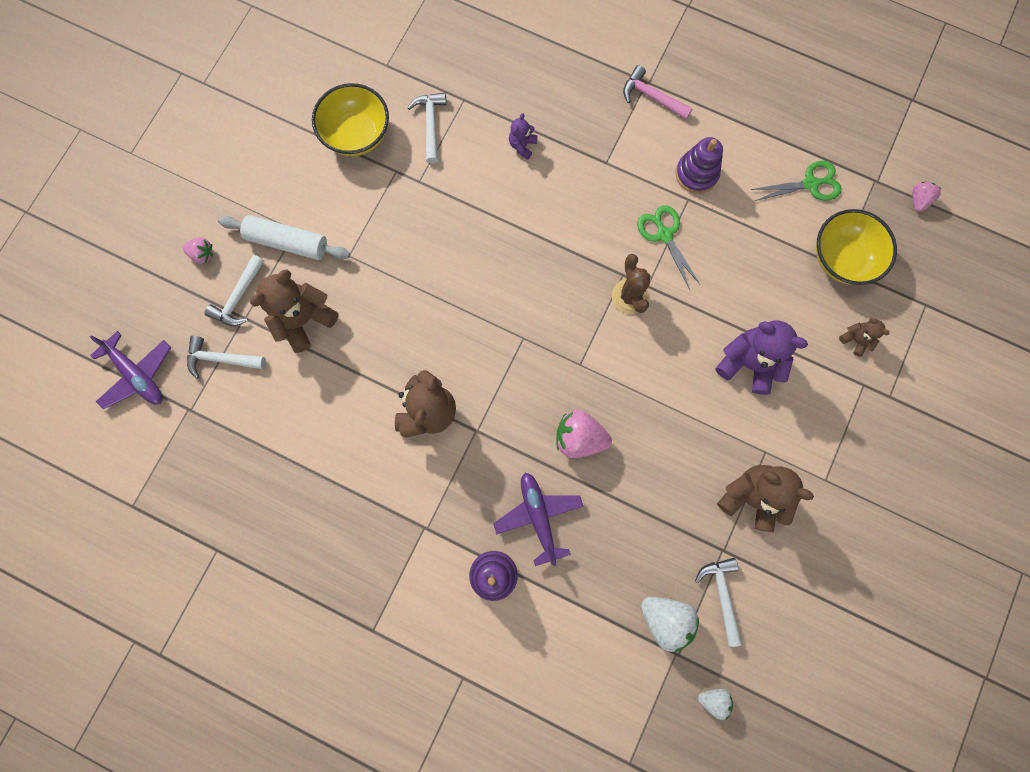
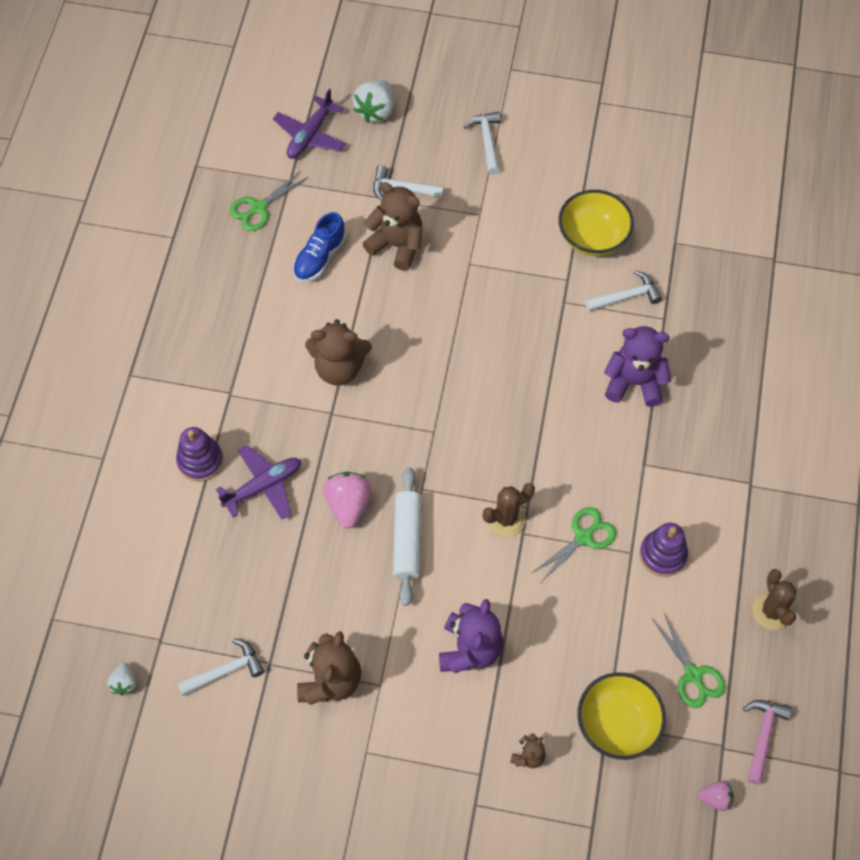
camera: 75 degrees right, 15 degrees down
(202, 254) = (434, 150): pink strawberry -> none
(211, 449) = (259, 208): none -> green scissors
(221, 359) = (342, 192): white hammer -> white hammer (487, 141)
(287, 242) = (466, 211): white rolling pin -> white rolling pin (407, 539)
(293, 400) = (320, 257): none -> blue shoe
(522, 145) = (634, 382): purple teddy bear -> purple teddy bear, size x2.01
(652, 97) = (734, 491): pink hammer -> pink hammer (763, 736)
(665, 618) = (191, 622): white strawberry -> white strawberry (375, 111)
(767, 104) = (771, 611): none -> brown cactus

